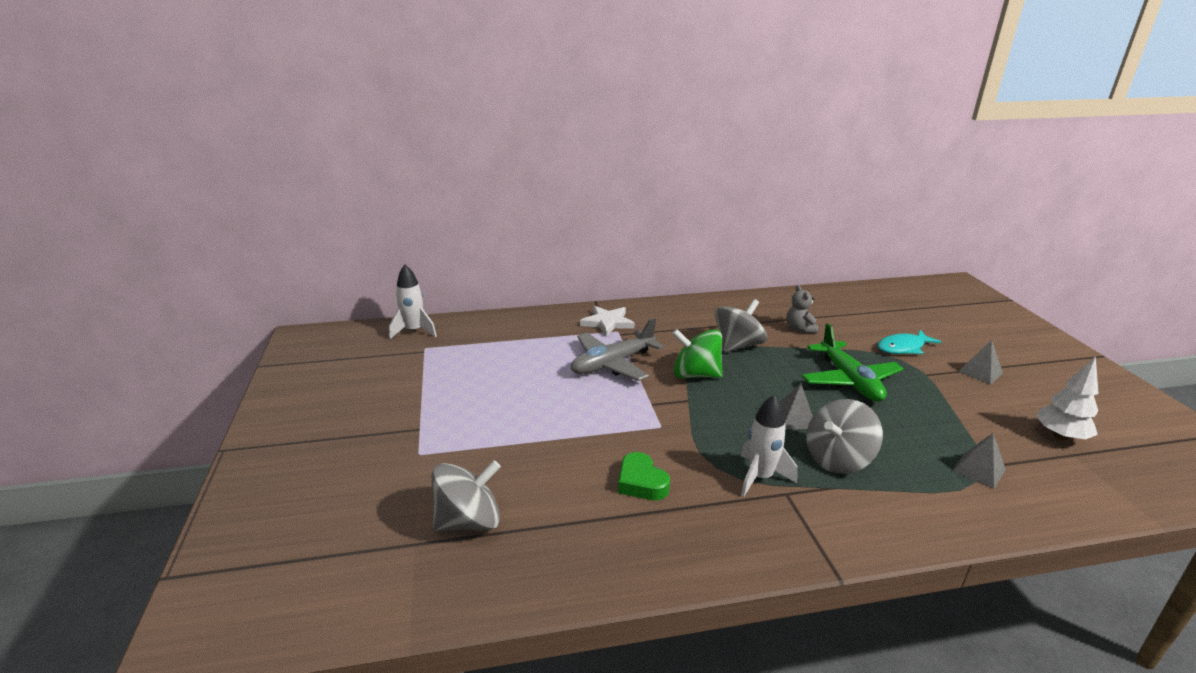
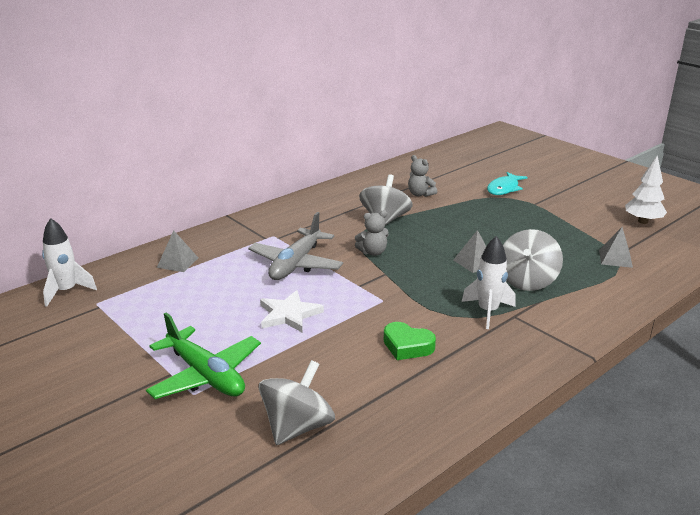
camera: 30 degrees left, 0 degrees up
(607, 323) = (257, 231): white star -> white star (289, 314)
(695, 374) = (373, 252): green spinning top -> grey teddy bear
(849, 380) = (488, 223): green plane -> green plane (205, 375)
(980, 372) = (566, 192): grey pyramid -> grey pyramid (177, 262)

